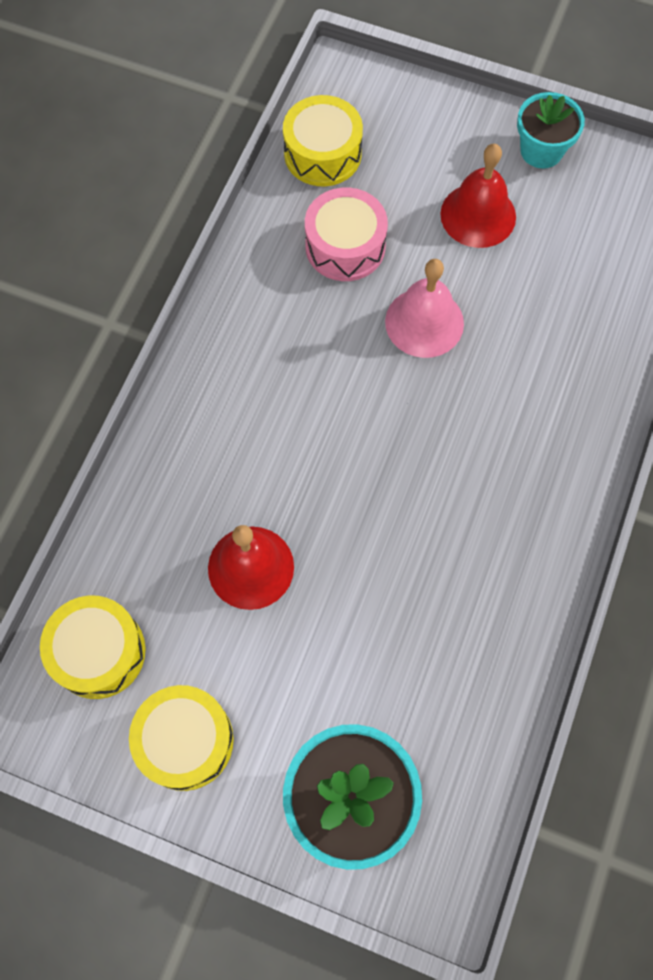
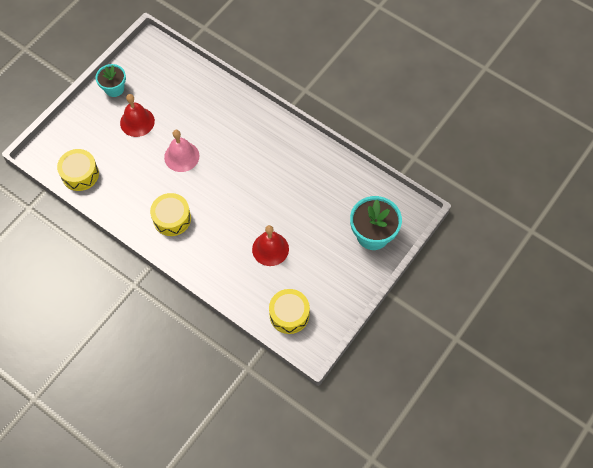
camera: 75 degrees left, 5 degrees down
(185, 741) = (335, 288): yellow drum -> yellow drum (172, 218)
(345, 246) = (132, 177): pink drum -> none

